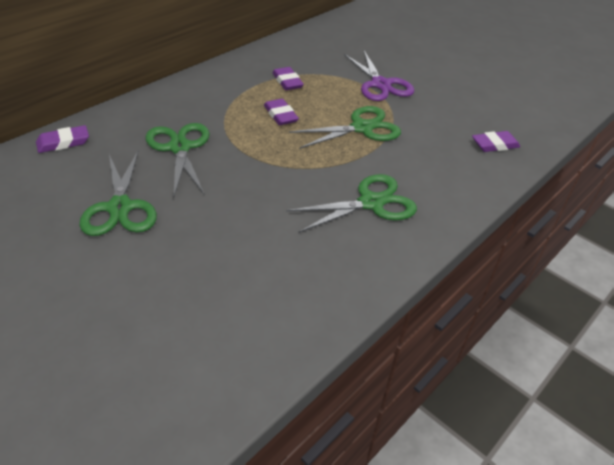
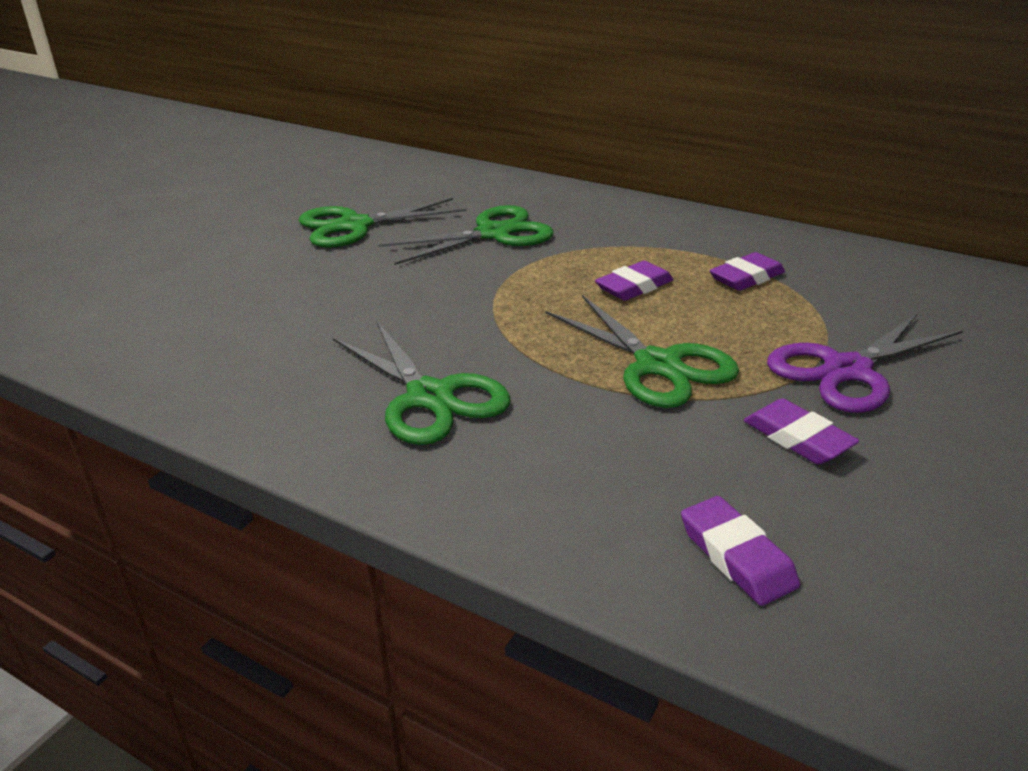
camera: 80 degrees right, 10 degrees down
(63, 142) = (464, 176): purple eraser -> purple eraser (797, 438)

